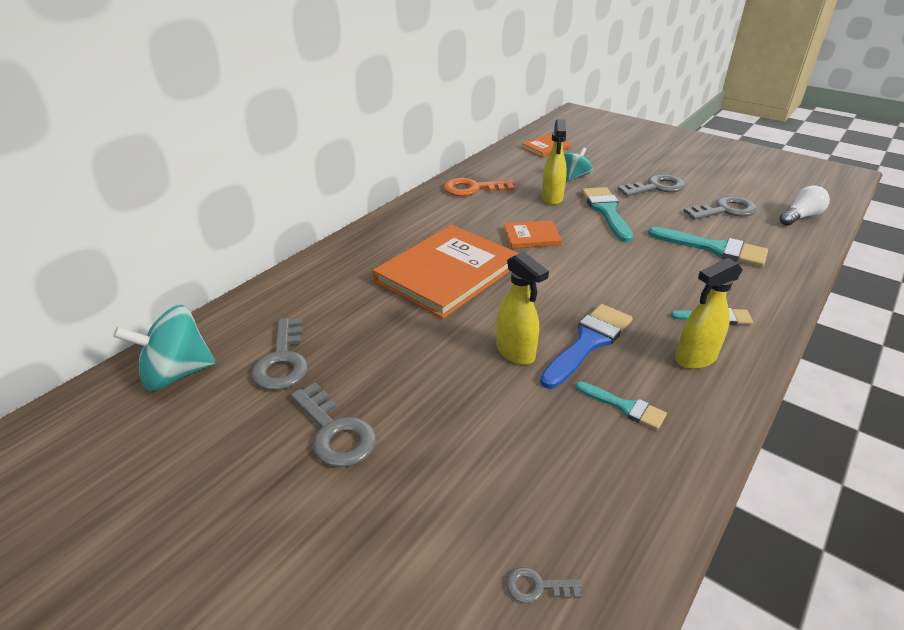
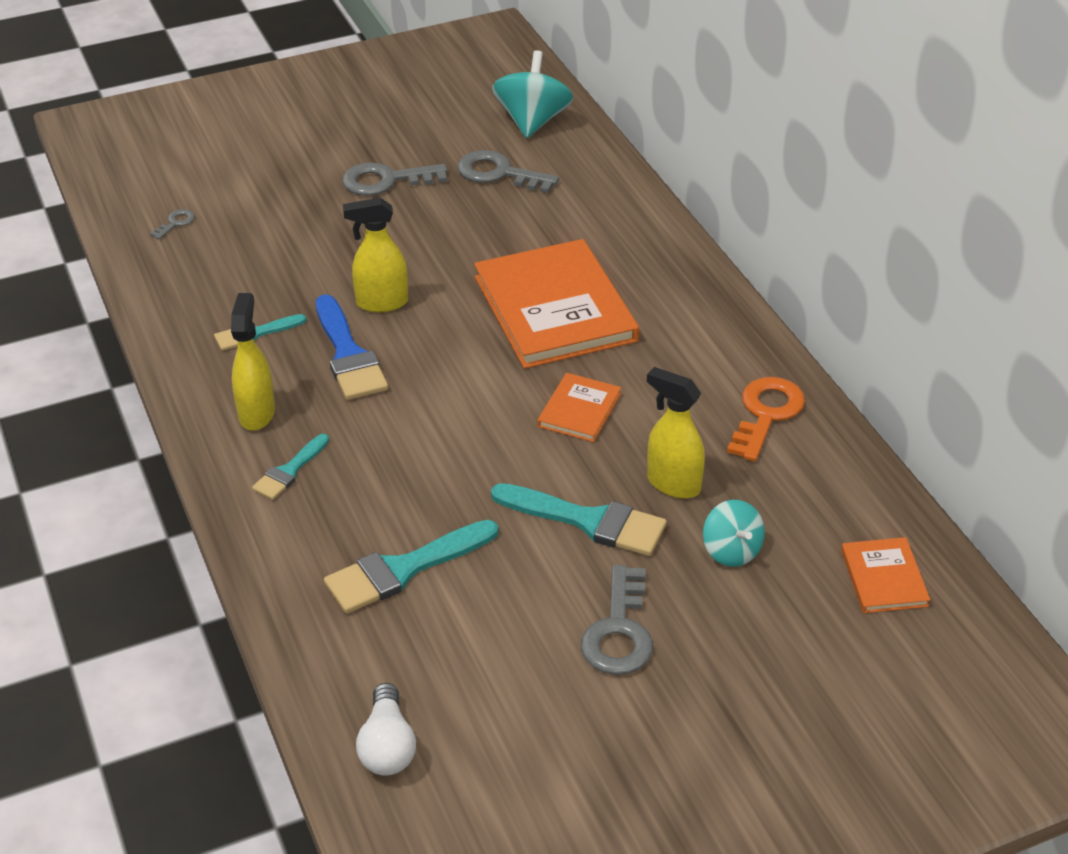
camera: 120 degrees right, 5 degrees up
(725, 210) = (482, 664): grey key -> none

